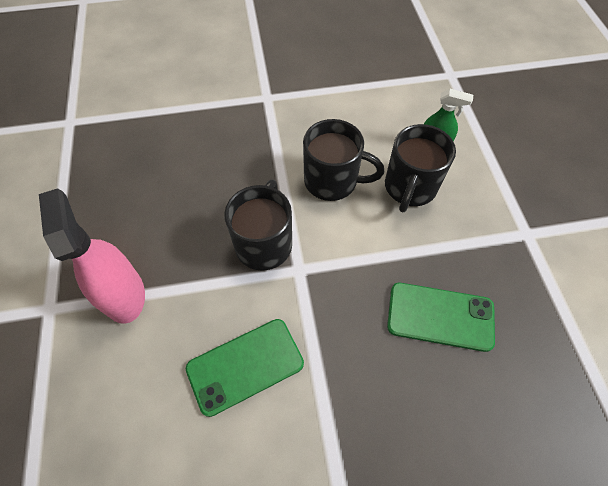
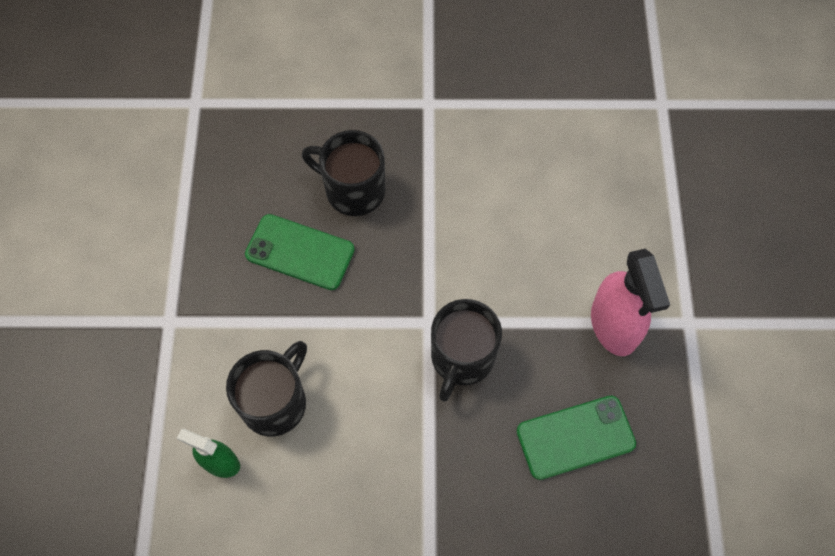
camera: 170 degrees left, 5 degrees up
(245, 366) = (493, 239): green phone -> green phone (575, 437)
(332, 181) = (366, 428): black mug -> black mug (353, 190)

